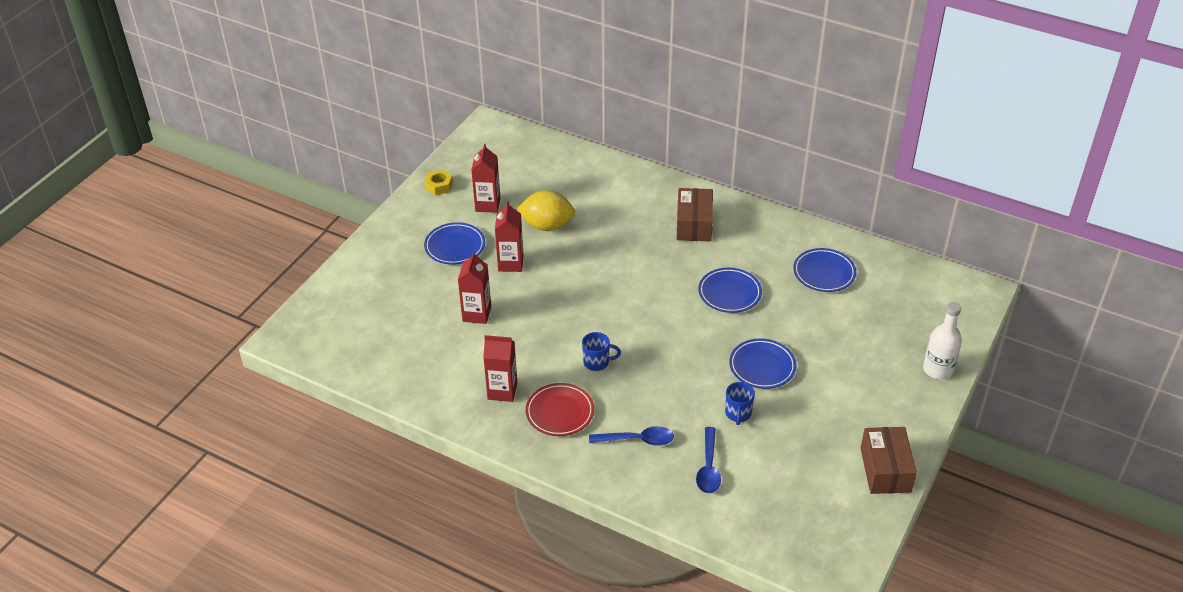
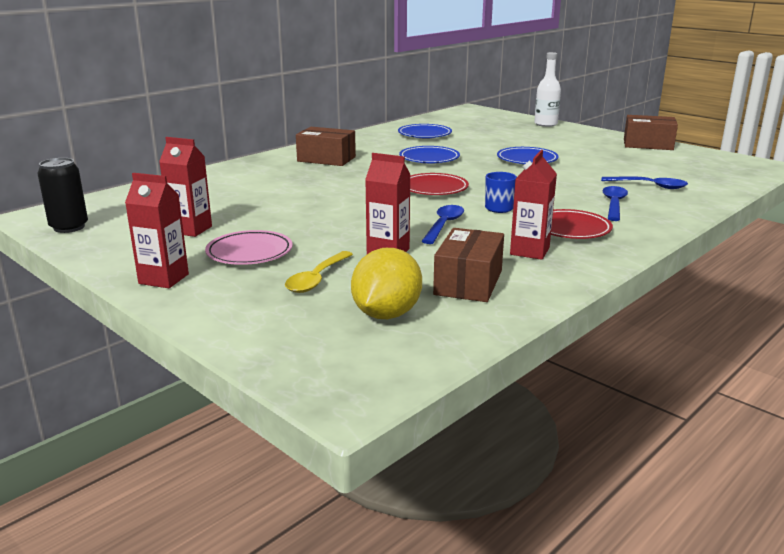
camera: 75 degrees left, 20 degrees down
(421, 290) = (317, 279): none -> yellow spoon
(435, 364) = (468, 282): none -> brown box
(439, 186) = (115, 251): yellow nut -> none
(455, 246) = (249, 253): blue plate -> pink plate
(473, 148) = (69, 227): none -> black can
(510, 263) = (312, 228): red carton -> red carton (164, 279)
(542, 334) = (444, 225): none -> blue spoon
(547, 225) = (264, 207): yellow lemon -> yellow lemon (386, 314)
(634, 313) = (434, 189): none -> red plate
(738, 414) = (583, 171): blue mug -> none

